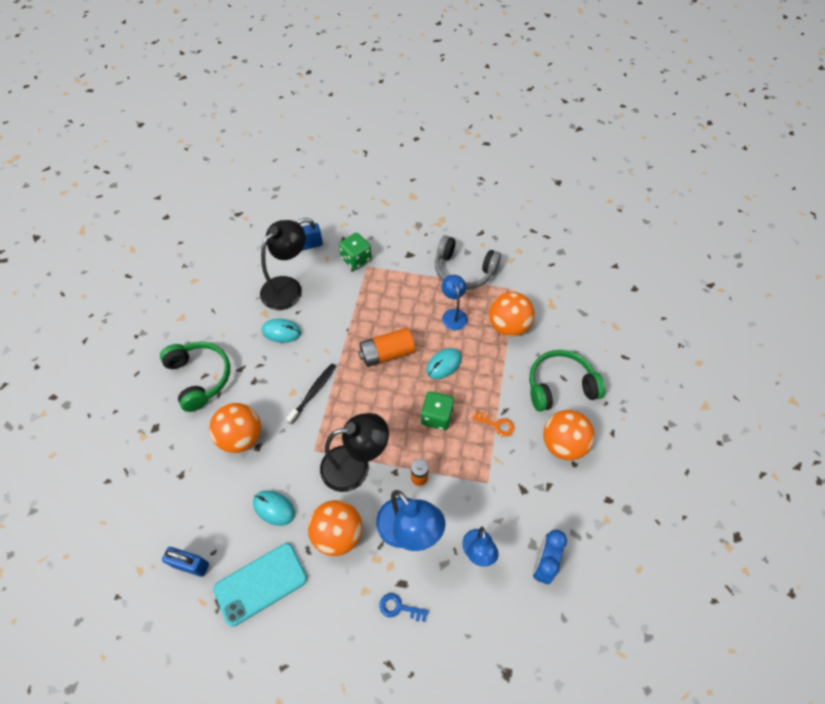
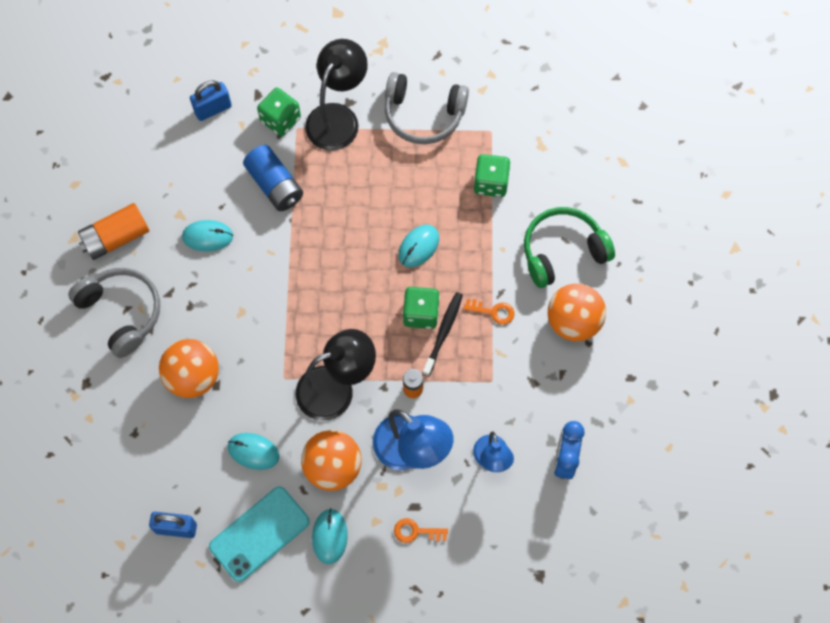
camera: 10 degrees left, 10 degrees up
(199, 377) = (121, 312): green headphones -> grey headphones
(287, 287) = (200, 174): black lamp -> black lamp (337, 117)
(313, 392) = (266, 308): black toothbrush -> black toothbrush (443, 332)
(321, 598) = (329, 536): none -> turquoise mouse
(341, 303) = (275, 185): none -> blue battery
(387, 353) = (346, 244): orange battery -> orange battery (116, 238)
(399, 607) = (416, 531): blue key -> orange key
(453, 315) = (420, 179): blue lamp -> none
(508, 326) = (491, 183): orange ball -> green dice

